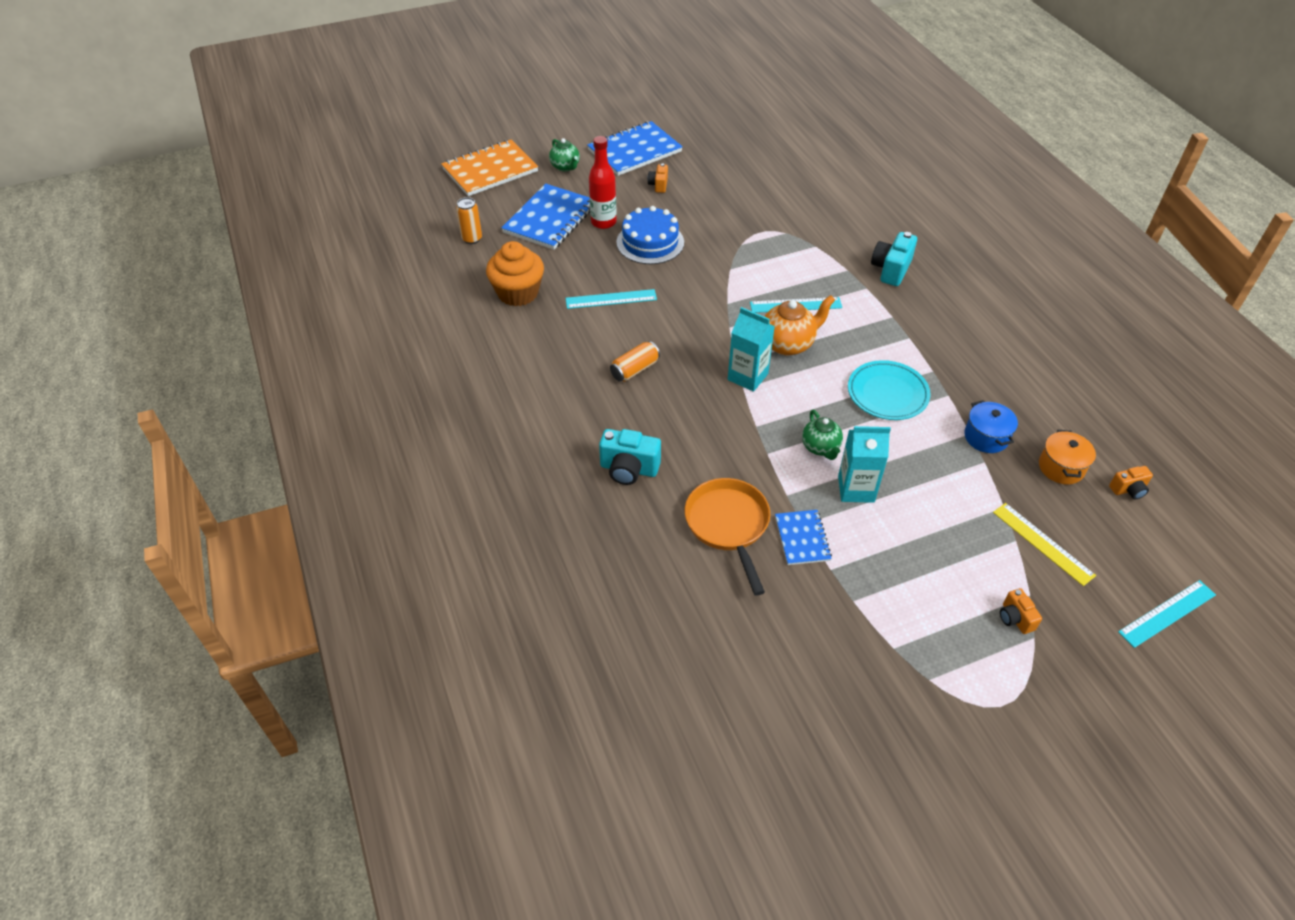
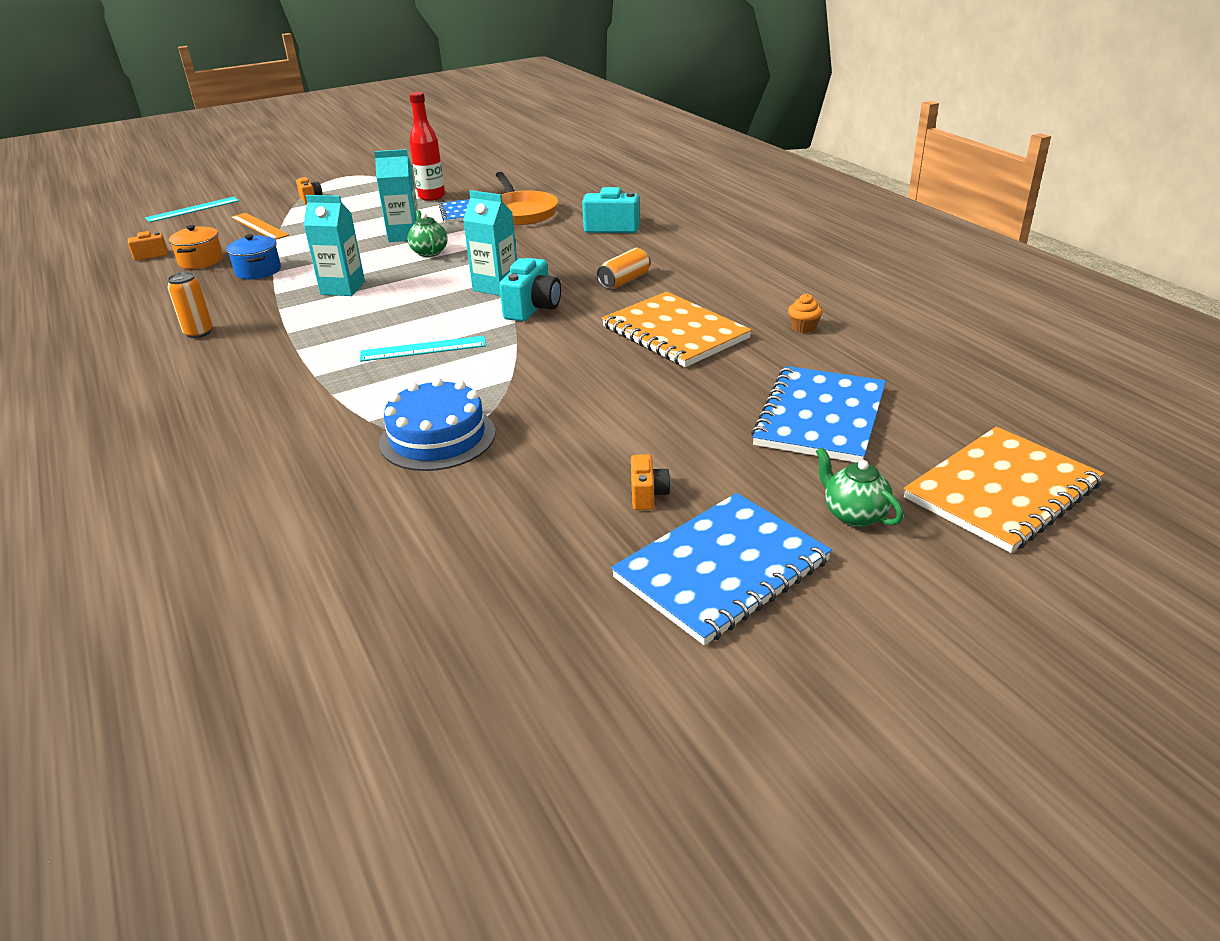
camera: 175 degrees right, 15 degrees down
(472, 239) = (924, 379): orange can -> orange can (199, 333)
(518, 293) = (803, 327): orange cupcake -> orange cupcake, size x0.43
(603, 222) = (726, 421): red bottle -> red bottle (432, 197)
(611, 299) = (675, 332): turquoise ruler -> orange notebook
(650, 242) = (639, 400): blue cake -> blue cake (437, 437)
(788, 344) = (443, 314): orange teapot -> none
(887, 394) = (343, 288): turquoise plate -> turquoise carton
(891, 270) = (264, 400): turquoise camera -> turquoise camera (533, 309)
(1043, 543) = (259, 226): yellow ruler -> orange ruler

